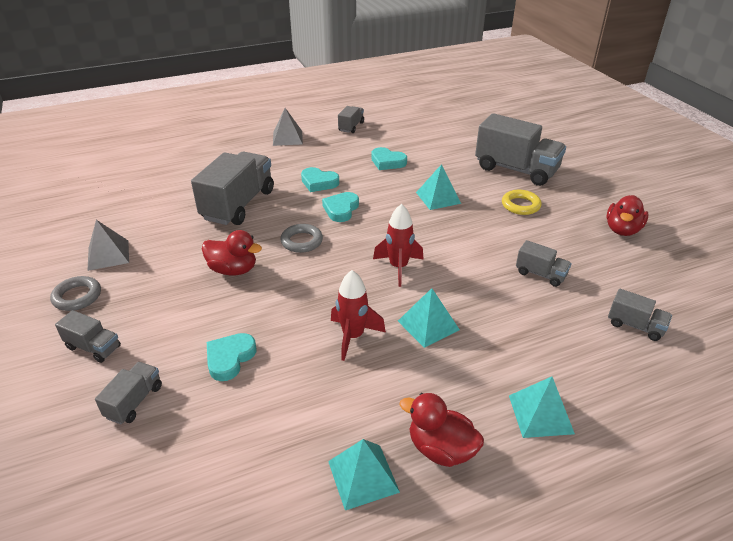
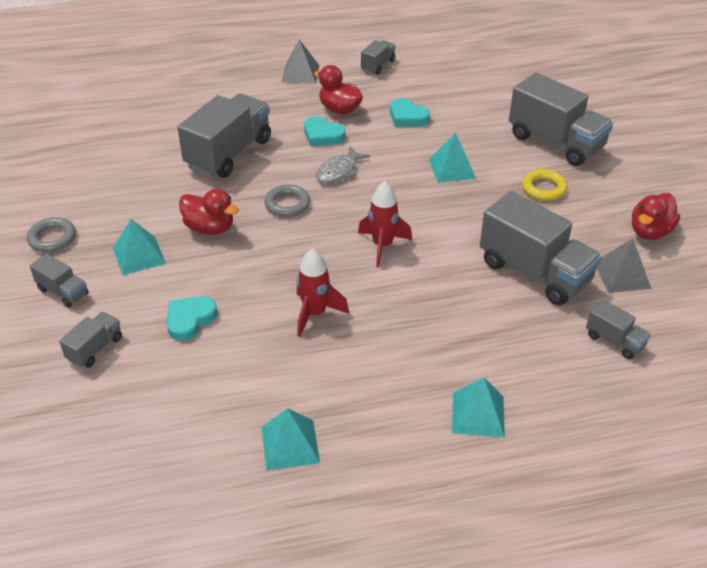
camera: 10 degrees right, 5 degrees up
(108, 255) = (87, 196): grey pyramid -> grey pyramid (622, 275)
(341, 209) = (339, 171): turquoise heart -> grey fish
(428, 325) = (395, 312): turquoise pyramid -> turquoise pyramid (139, 255)
(441, 449) = (369, 432): red duck -> red duck (339, 109)
(540, 274) = (534, 272): grey truck -> grey truck, size x2.07

